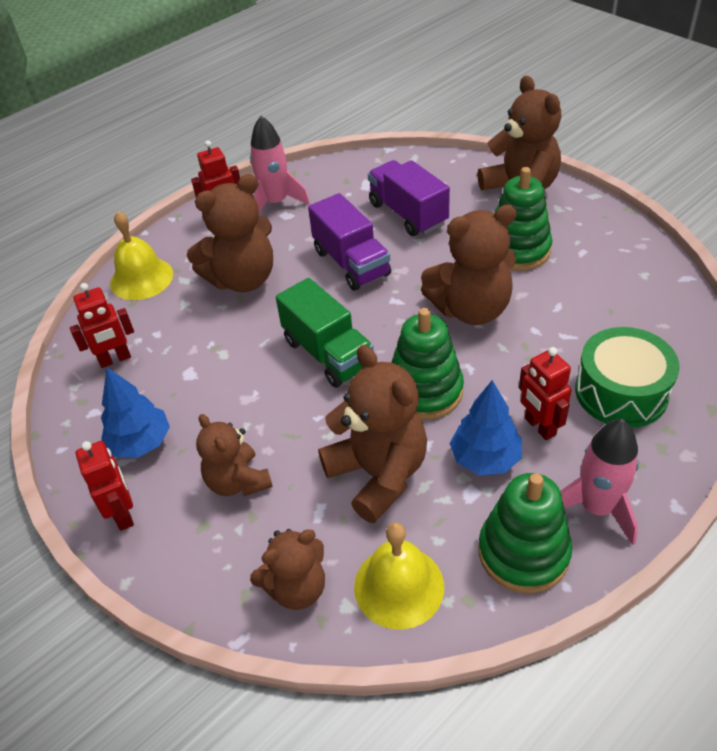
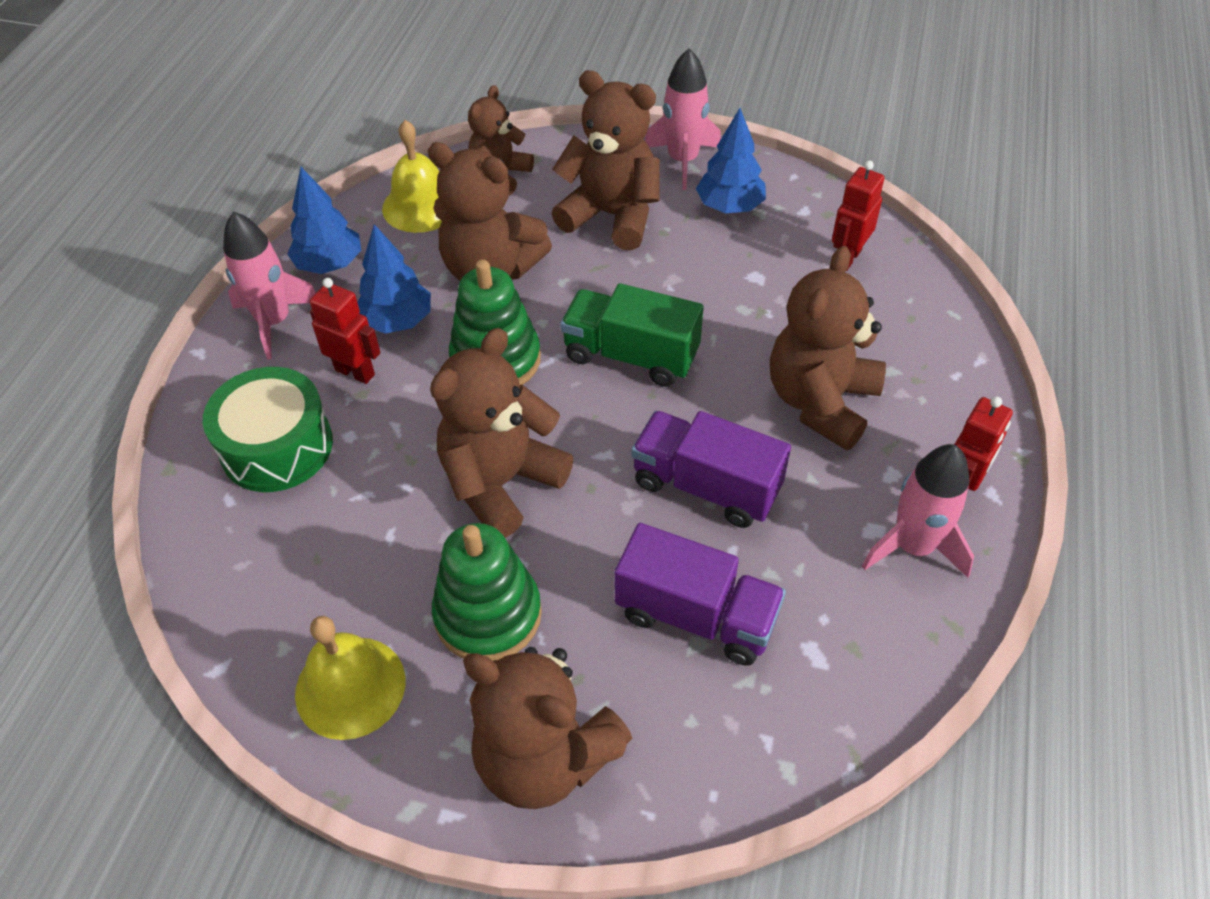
camera: 145 degrees right, 5 degrees up
(123, 514) = (682, 161): red robot -> pink rocket
(141, 278) = (942, 350): yellow bell -> yellow bell (350, 687)
(238, 481) = (612, 216): brown teddy bear -> brown teddy bear, size x1.59
(523, 552) = (329, 264): green stacking toy -> blue tree

